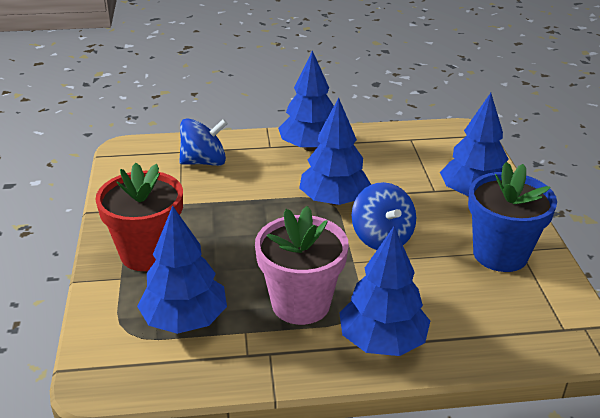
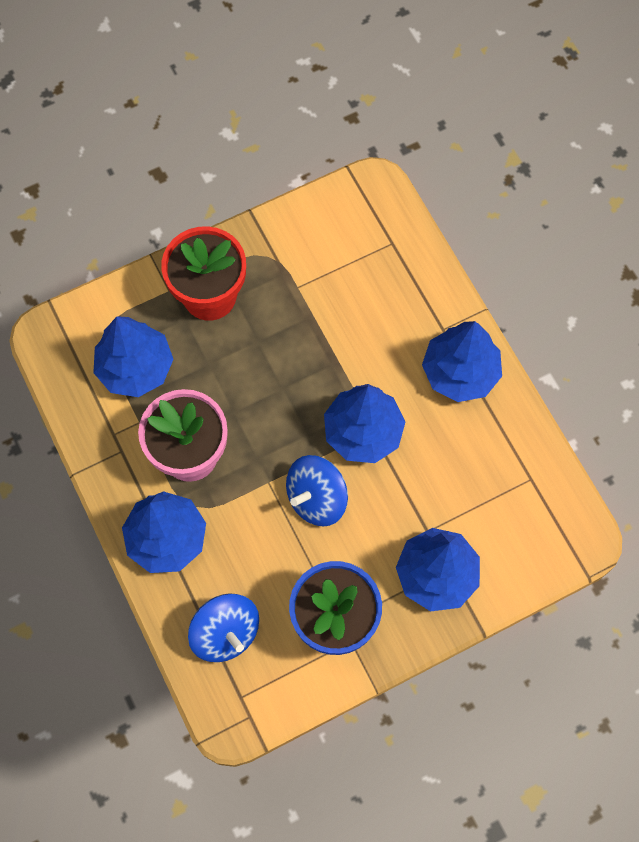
camera: 70 degrees right, 35 degrees up
(204, 162) = (381, 276): blue spinning top -> blue spinning top (225, 633)

